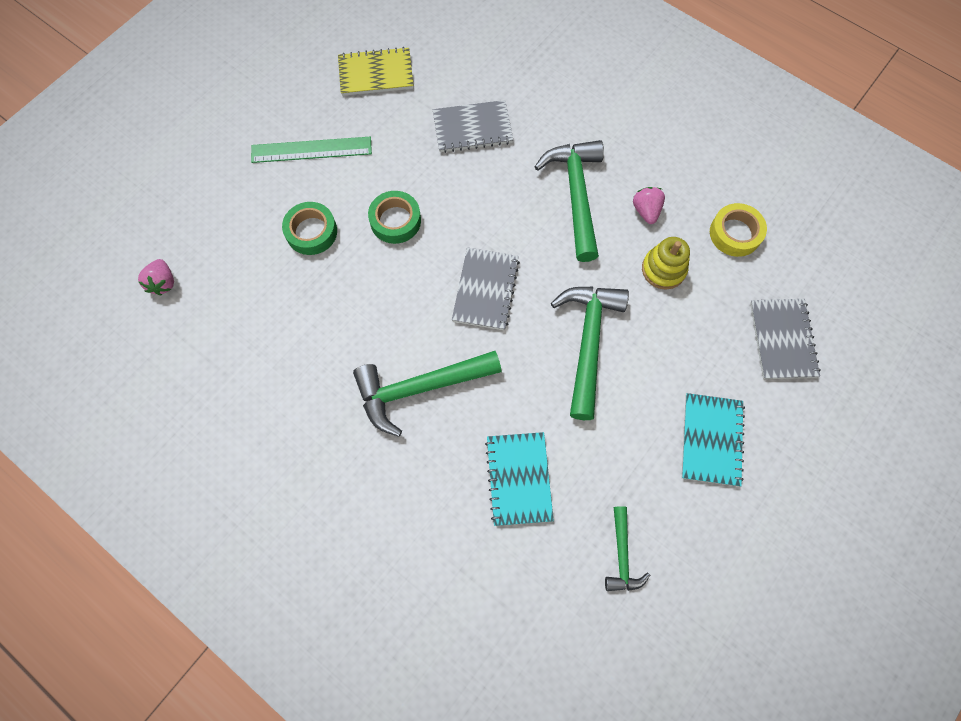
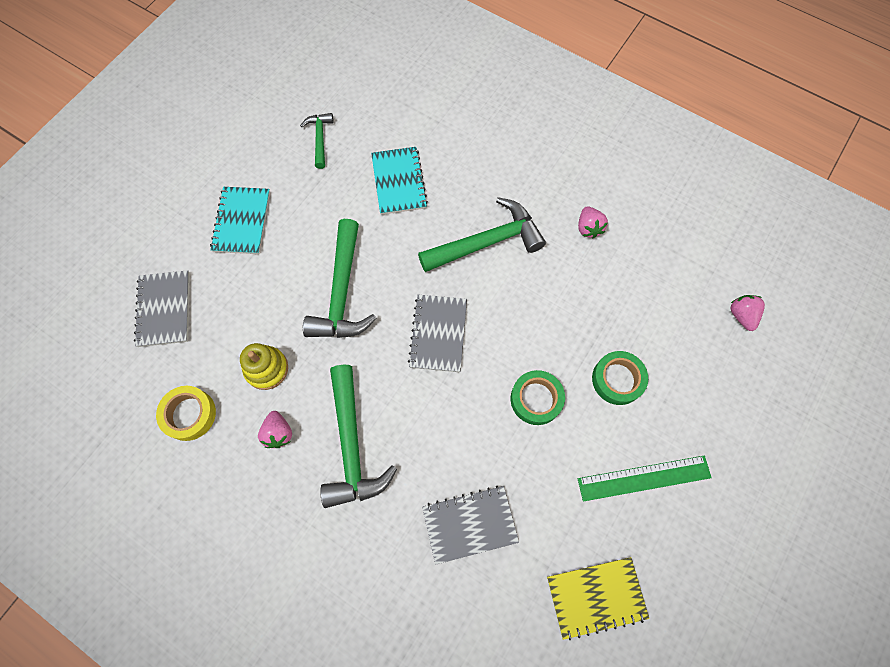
camera: 175 degrees right, 0 degrees up
(298, 396) = (588, 228): none -> pink strawberry

